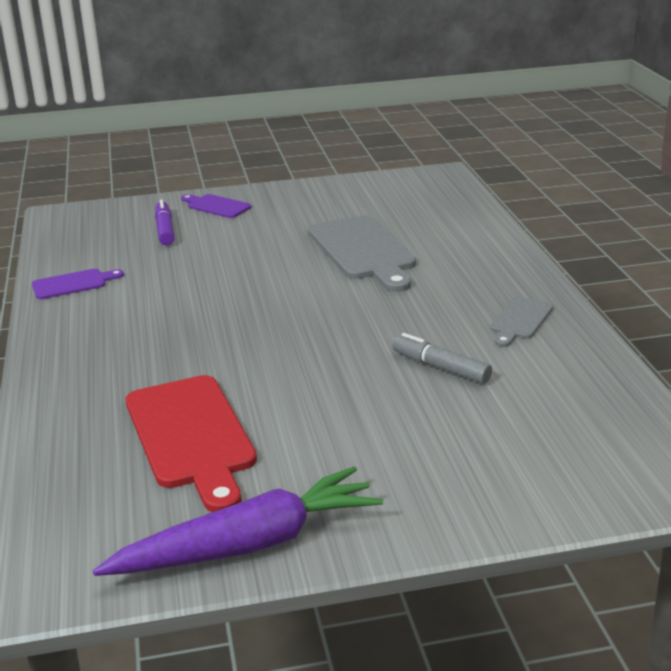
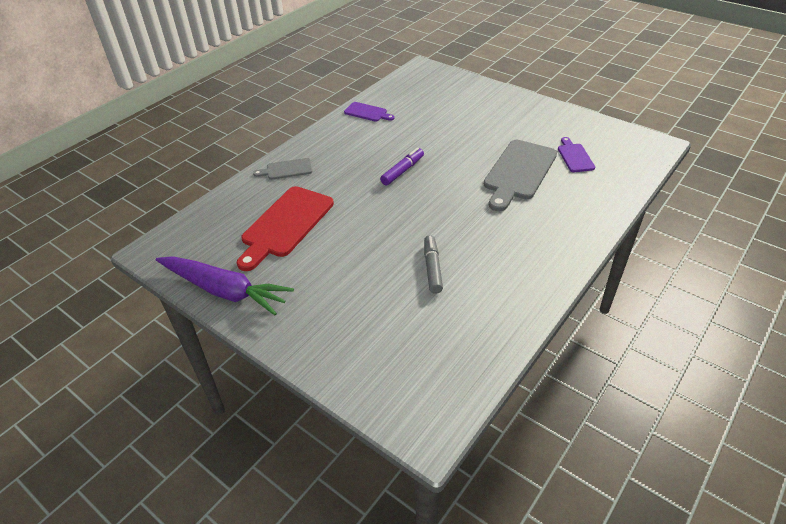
camera: 50 degrees right, 15 degrees up
(165, 230) = (450, 102): purple marker -> purple marker (402, 171)
(216, 206) = (496, 100): purple cutting board -> purple cutting board (575, 156)
(520, 320) = (520, 271): grey cutting board -> grey cutting board (286, 169)

